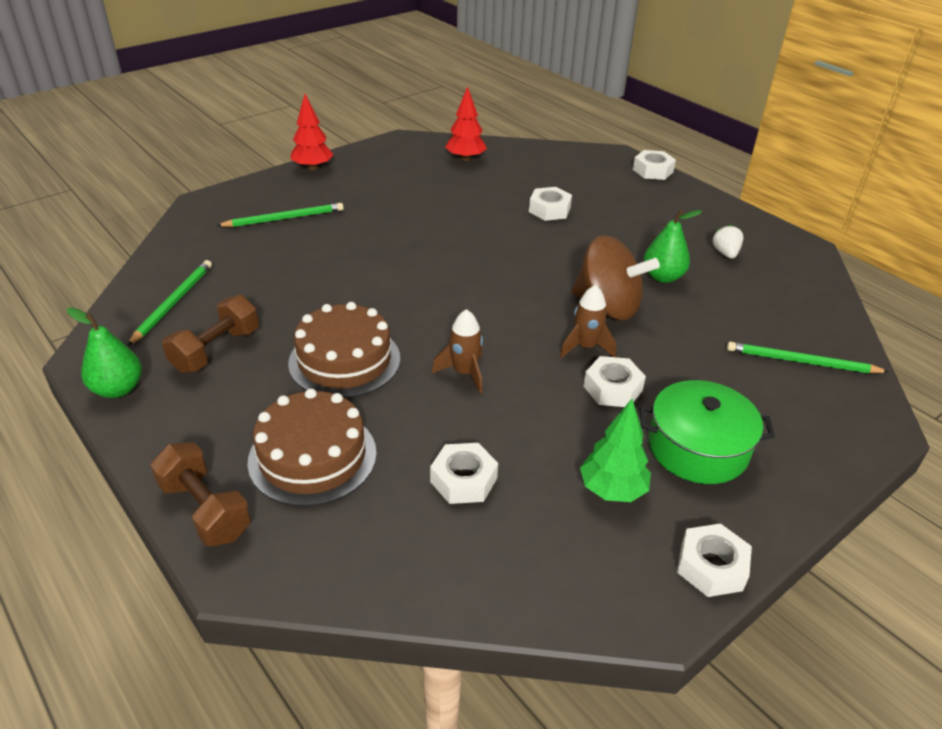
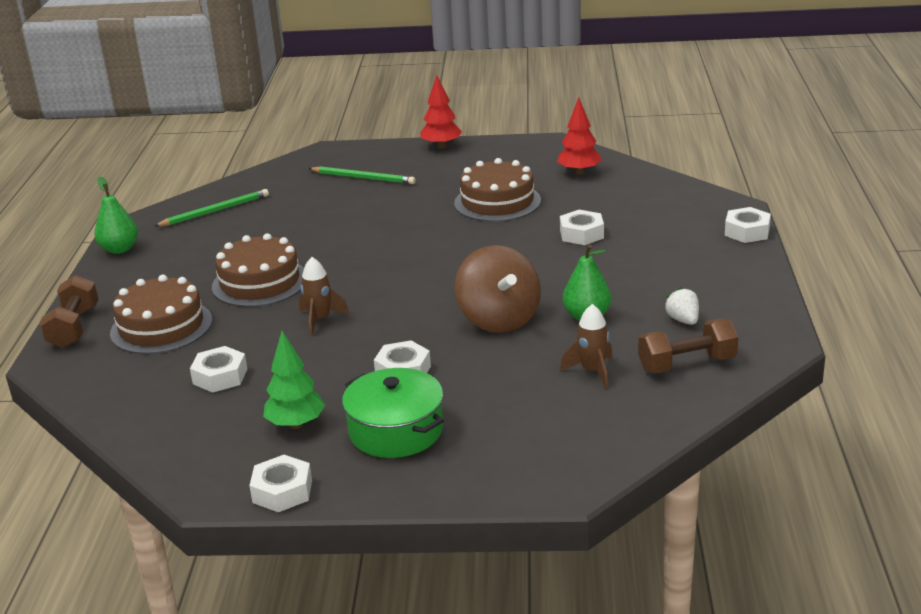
camera: 45 degrees right, 10 degrees down
(216, 350) = (198, 248): brown dumbbell -> brown dumbbell (687, 364)
(441, 203) = (497, 202): none -> brown cake
(586, 347) = (431, 338): brown rocket -> brown rocket (592, 371)
(725, 253) = (683, 320): white strawberry -> white strawberry turned 60 degrees counterclockwise
(801, 362) = (589, 419): green pencil -> none

